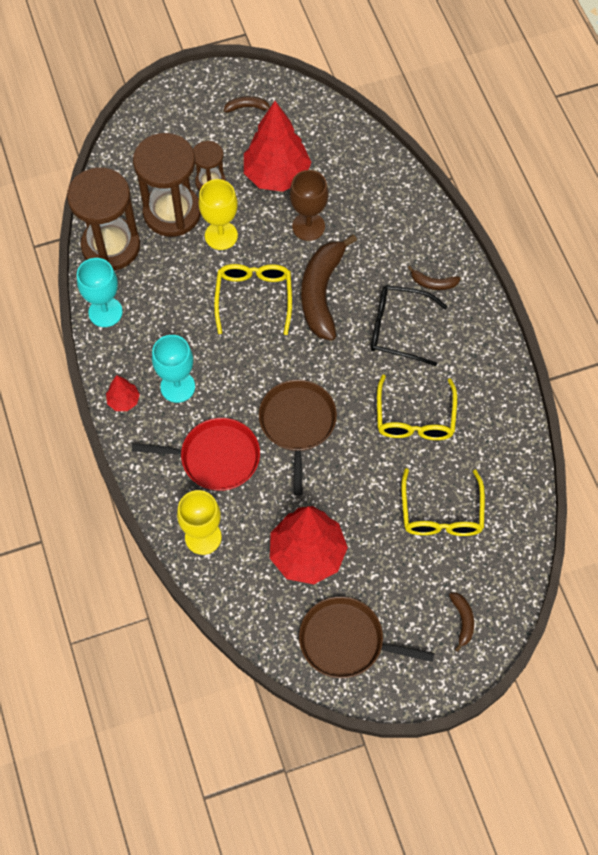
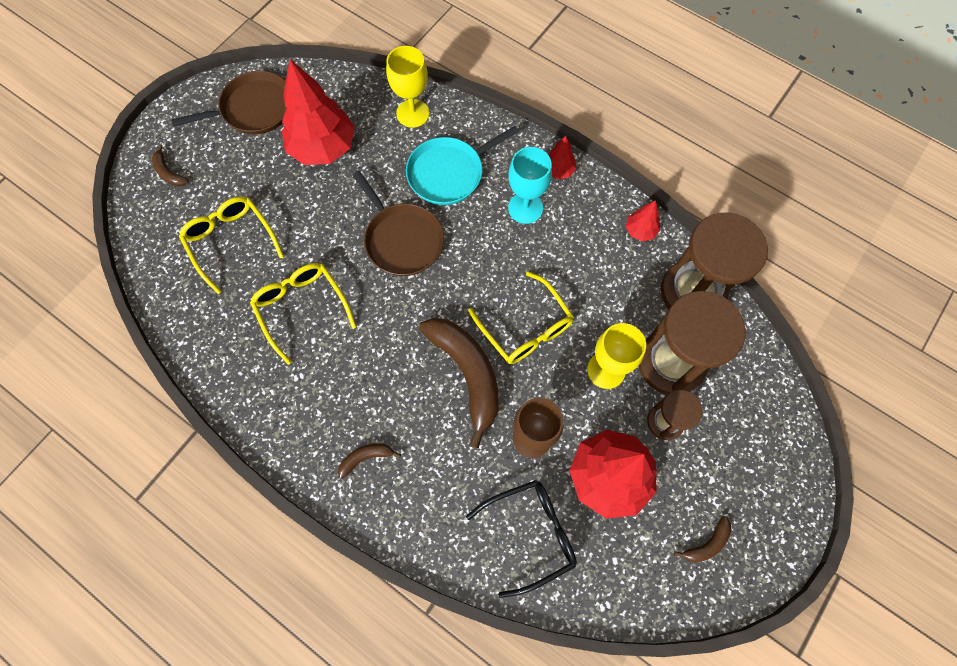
camera: 145 degrees right, 5 degrees up
(105, 312) = (640, 231): turquoise goblet -> red tree
(215, 457) = (449, 173): red pan -> turquoise pan
(398, 329) = (370, 385): black glasses -> black glasses (530, 534)

